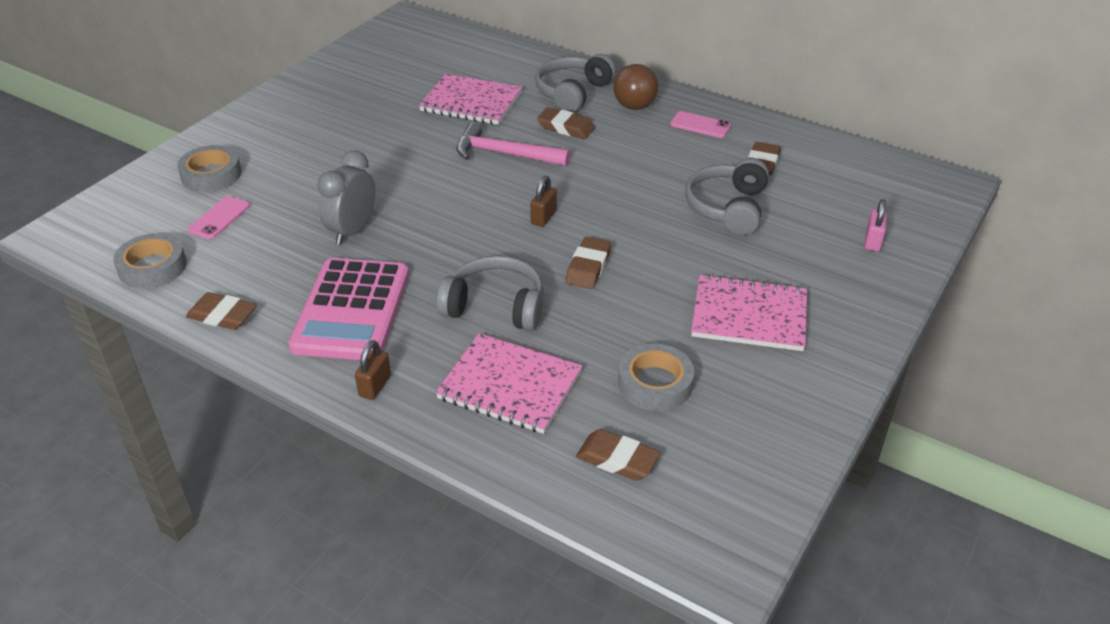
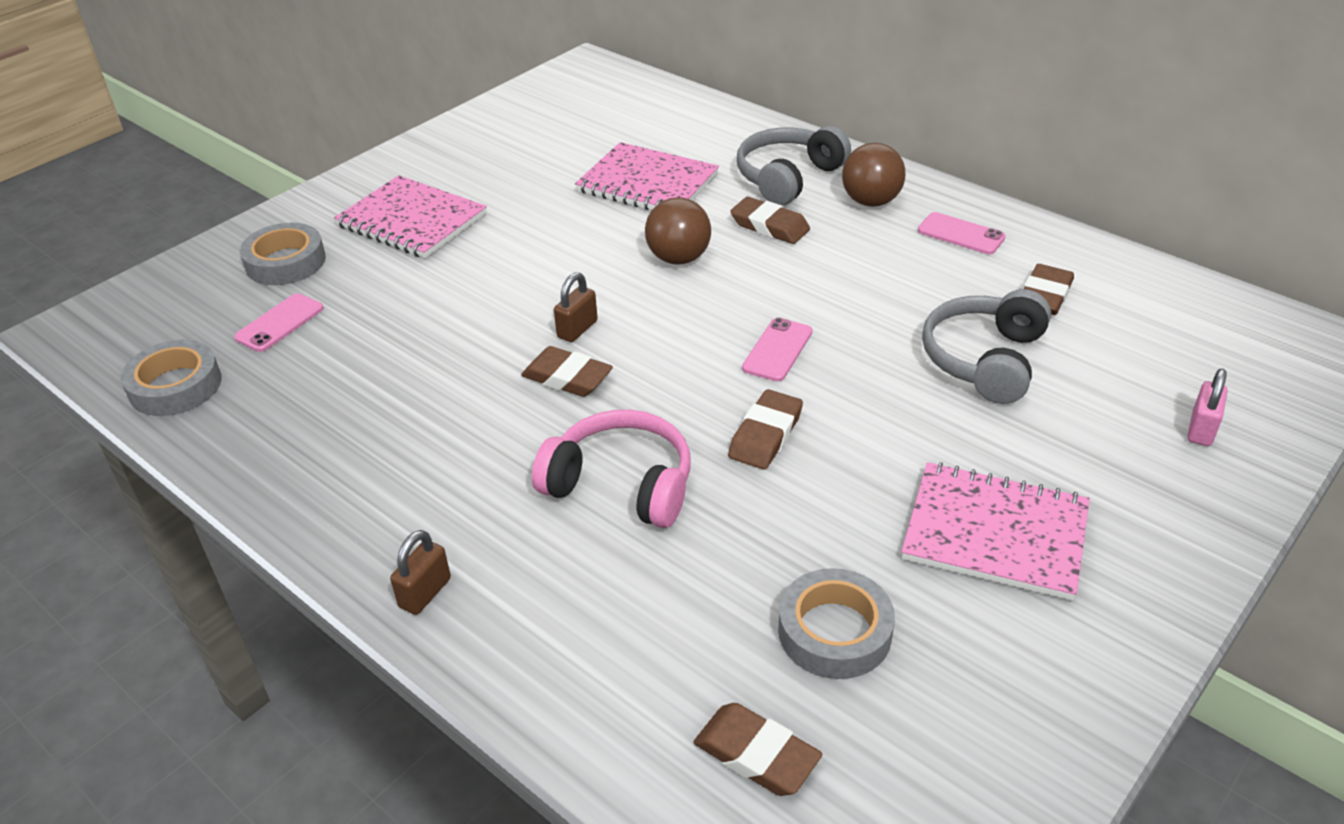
camera: 10 degrees right, 0 degrees up
(222, 315) = (246, 464): brown eraser -> brown eraser (567, 377)
(352, 231) = (448, 355): grey clock -> none
(352, 310) = (420, 472): pink calculator -> none
(495, 306) = (621, 484): grey headphones -> pink headphones
(505, 154) = (678, 258): pink hammer -> brown ball
(510, 386) = (617, 613): pink notebook -> pink notebook (412, 220)
(543, 217) = (715, 354): brown padlock -> brown padlock (577, 329)
(586, 211) = (777, 350): none -> pink phone

